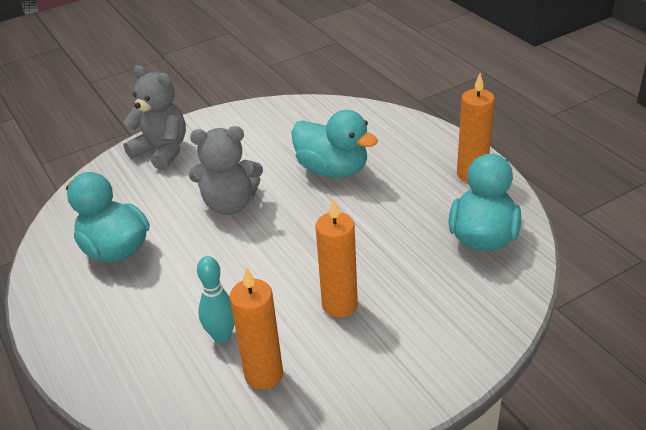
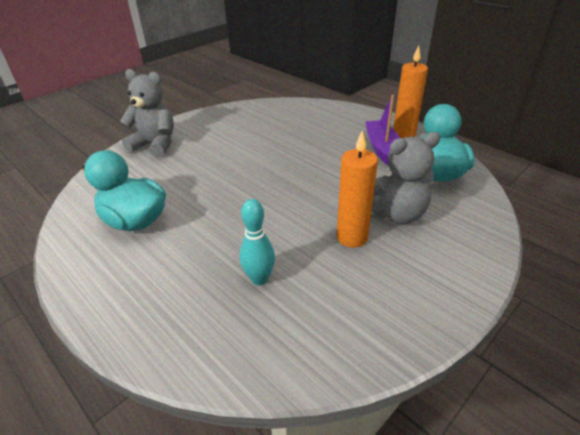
camera: 15 degrees left, 0 degrees up
(230, 204) = (226, 175): grey teddy bear -> grey teddy bear (396, 214)
(264, 375) = (312, 307): orange candle -> none
(333, 170) = (299, 142): turquoise duck -> none
(433, 192) = (382, 149): none -> purple boat

